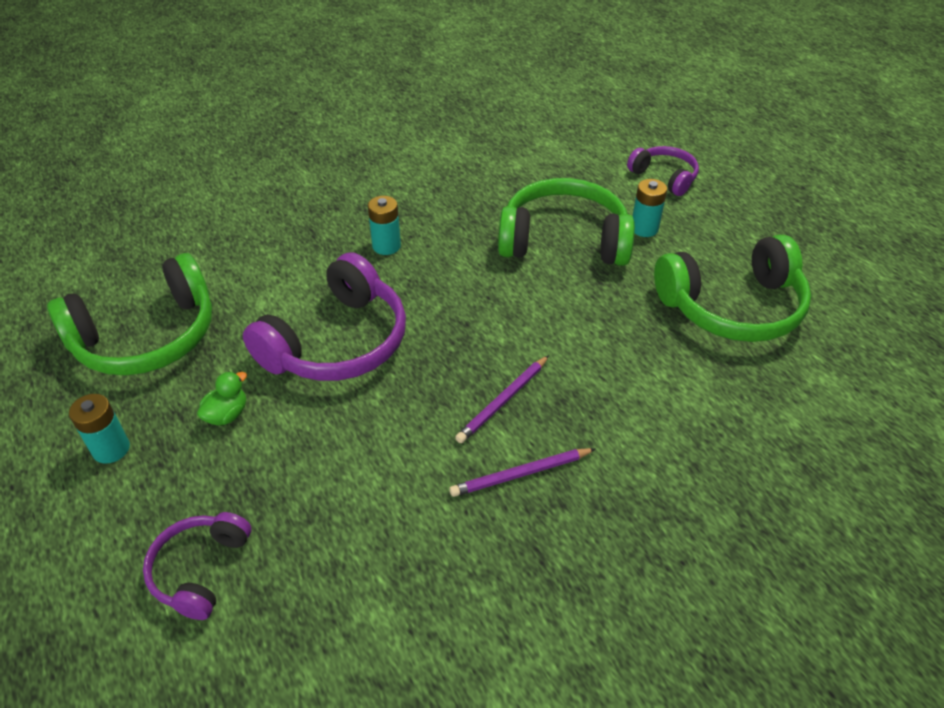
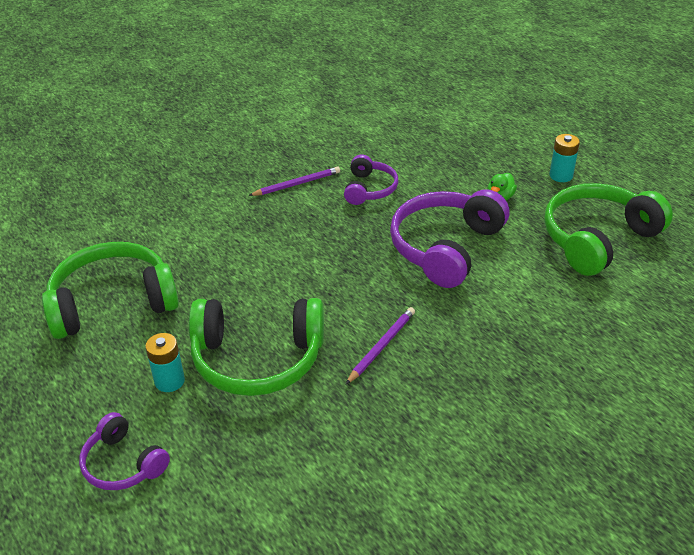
camera: 175 degrees right, 5 degrees down
(200, 570) = (467, 135): purple headphones -> purple headphones (369, 189)
(386, 246) = (437, 336): turquoise battery -> none
(503, 401) = (310, 220): purple pencil -> purple pencil (381, 346)

